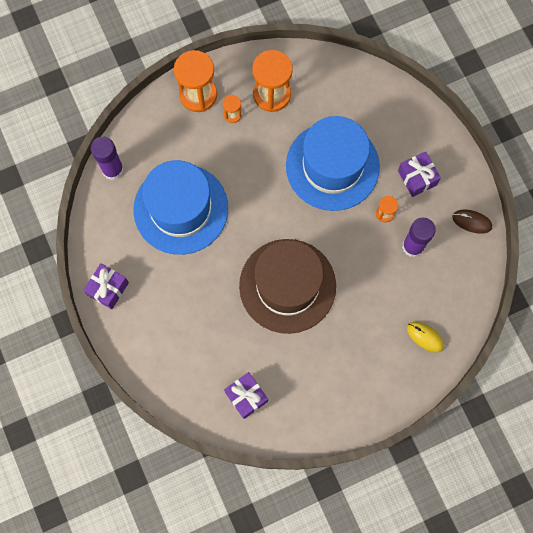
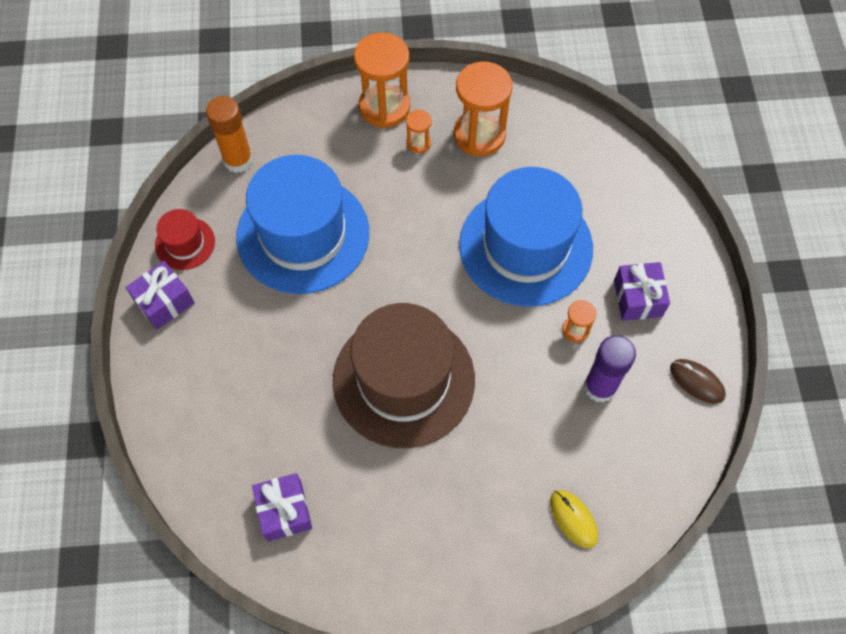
camera: 20 degrees right, 10 degrees down
(103, 243) = (185, 243): none -> red hat
(113, 170) = (238, 160): purple glue stick -> orange glue stick

